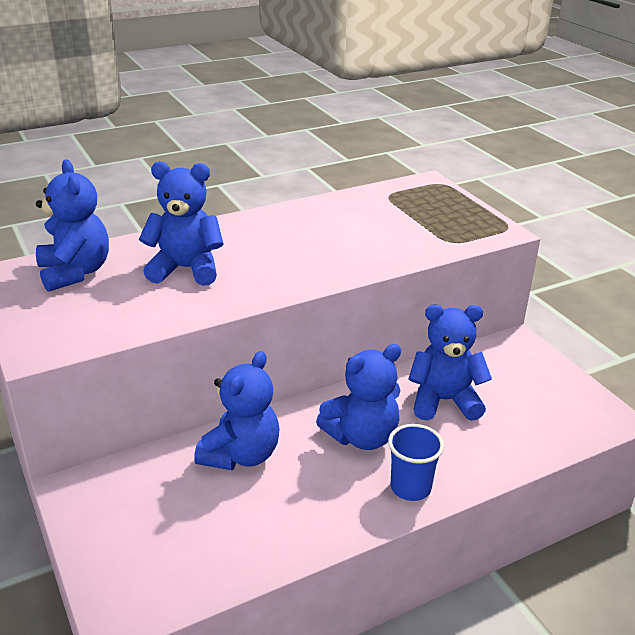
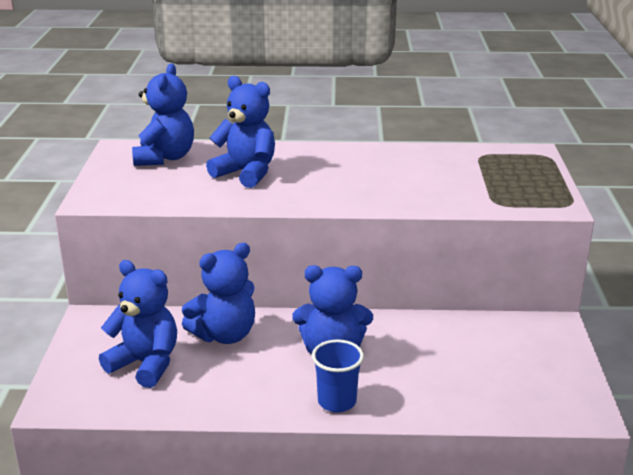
camera: 30 degrees right, 5 degrees down
(444, 401) = (432, 349): blue teddy bear -> blue teddy bear (145, 364)

